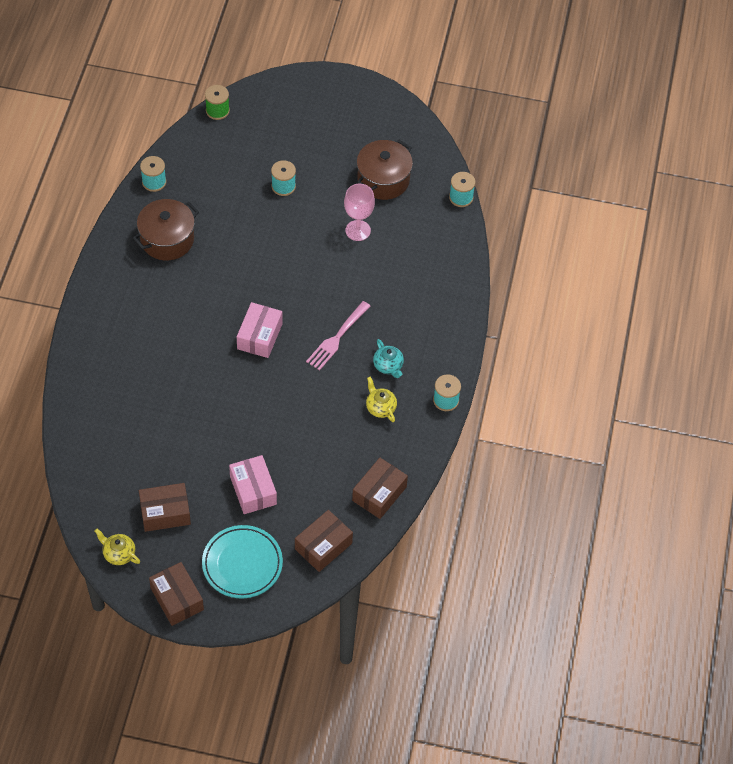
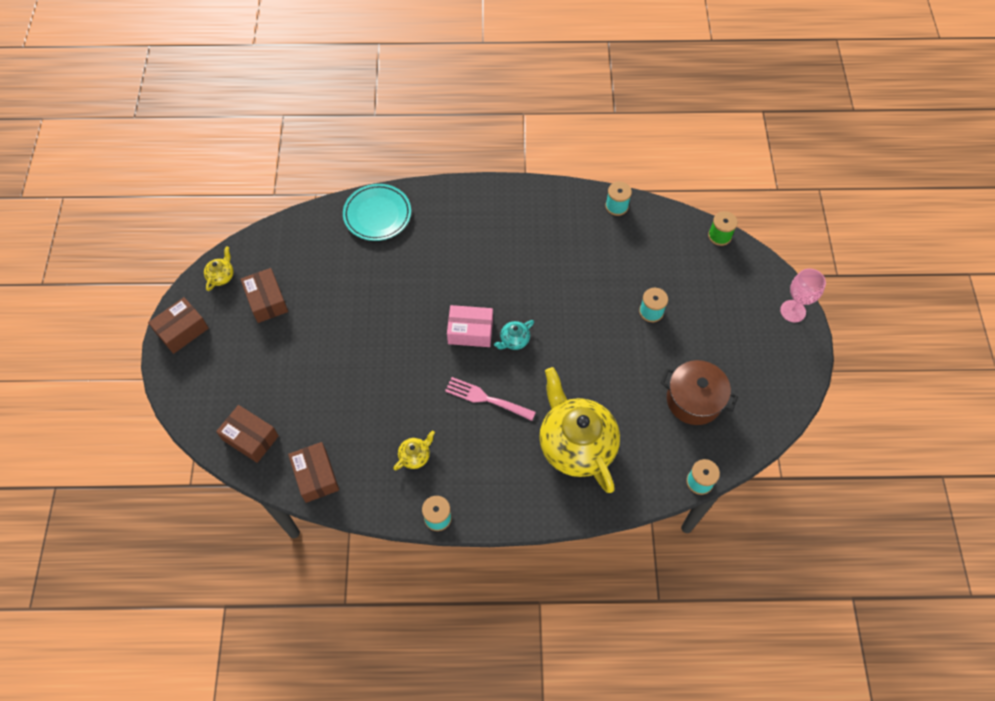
camera: 80 degrees right, 5 degrees up
(167, 239) = (556, 232): brown pot -> none
(242, 564) = (223, 374): turquoise plate -> turquoise plate (377, 215)
(253, 490) = (301, 364): pink box -> none
(358, 230) = (621, 390): pink goblet -> pink goblet (793, 311)
(379, 494) = (316, 476): brown box -> brown box turned 45 degrees clockwise
(388, 366) = (466, 453): turquoise teapot -> turquoise teapot (514, 340)
(402, 278) = (576, 444): none -> yellow teapot

